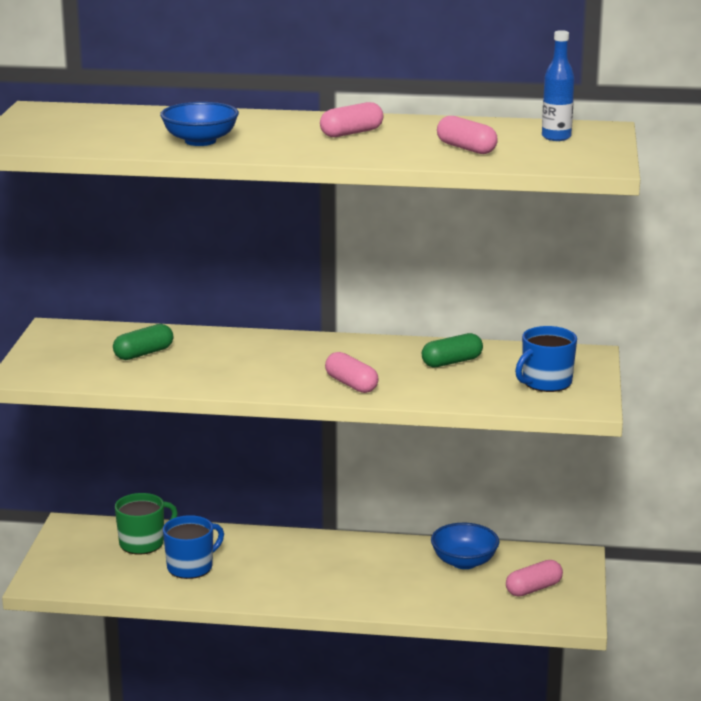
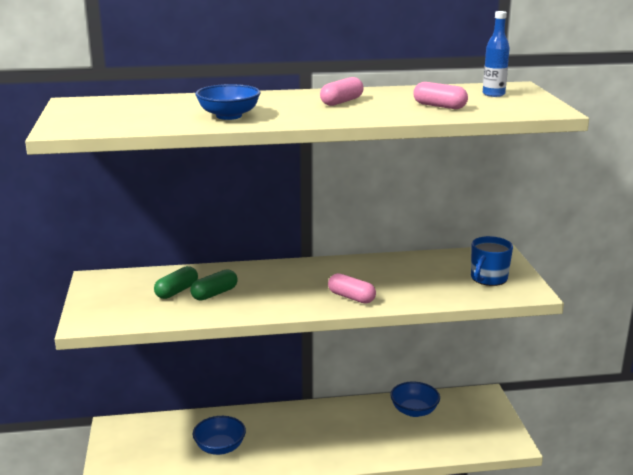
camera: 15 degrees left, 0 degrees up
(143, 543) = (175, 433): green mug -> none
(191, 567) = (220, 447): blue mug -> blue bowl
(452, 362) = (411, 270): green capsule -> green capsule (214, 294)
(533, 588) = (472, 425): pink capsule -> none

